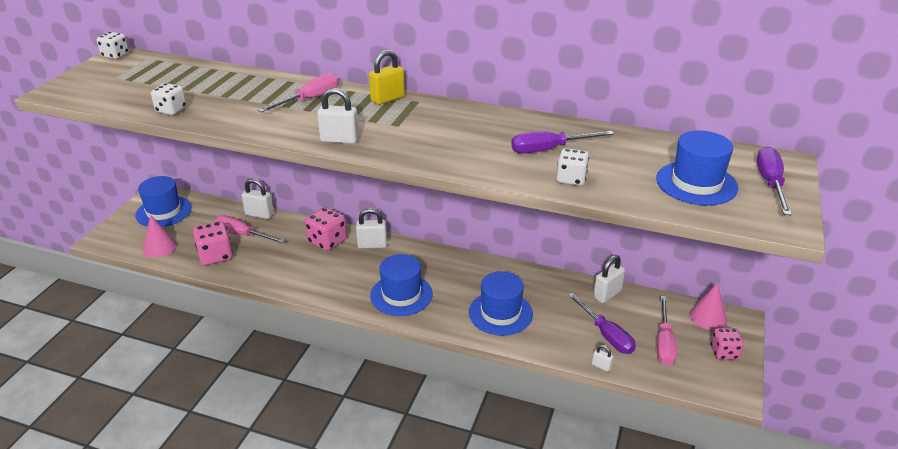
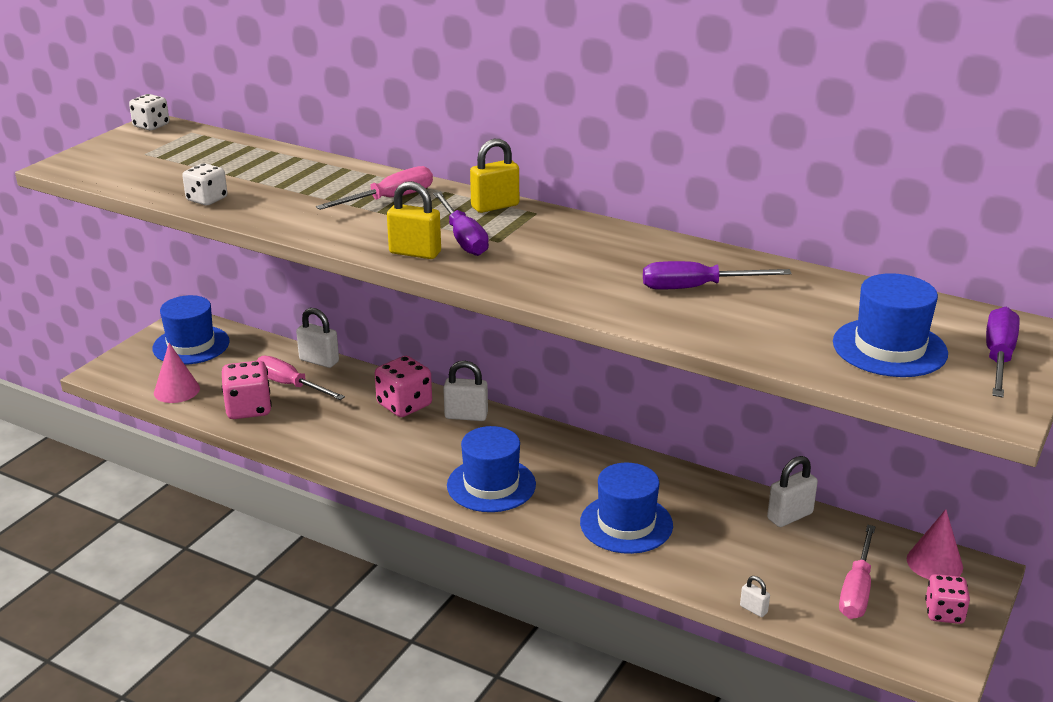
camera: 10 degrees right, 5 degrees down
(339, 140) = (415, 253): white padlock -> yellow padlock
(571, 179) = (713, 327): white dice -> none
(606, 335) = (773, 569): purple screwdriver -> purple screwdriver (463, 238)

